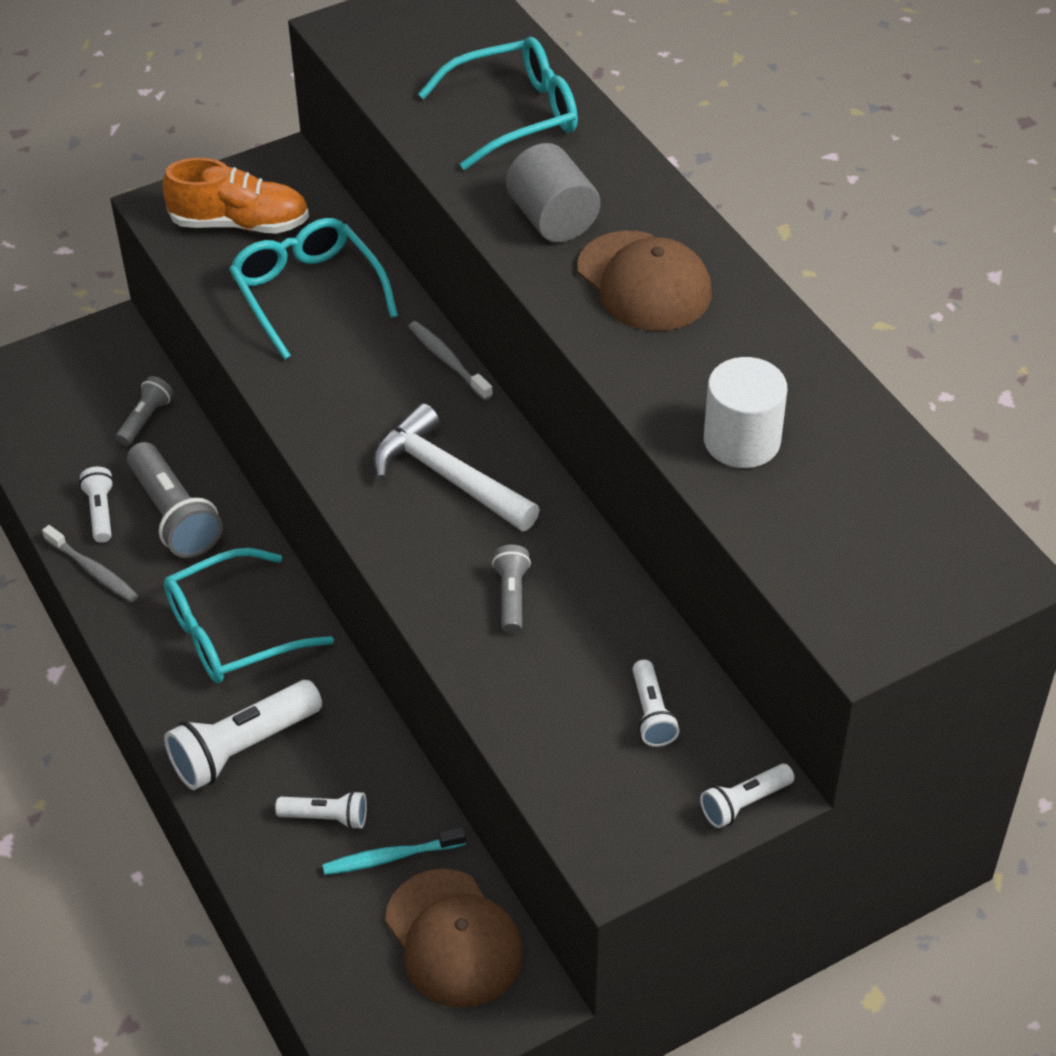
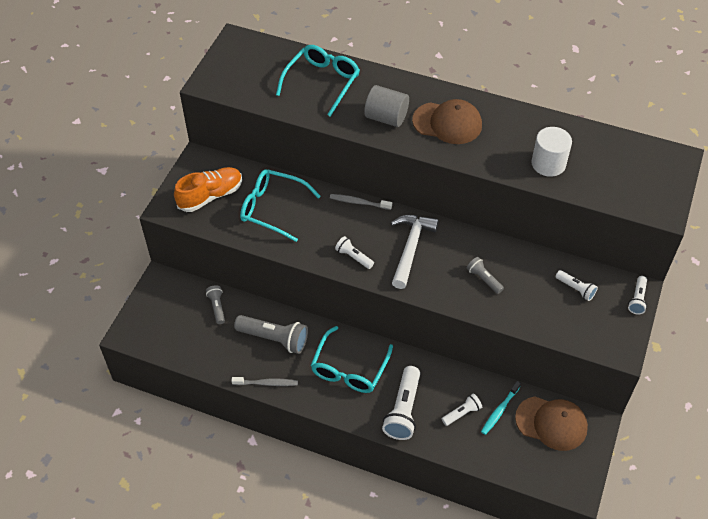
camera: 40 degrees left, 5 degrees up
(101, 512) = (242, 357): white flashlight -> white flashlight (353, 257)
(448, 477) = (410, 248): white hammer -> white hammer turned 105 degrees clockwise

